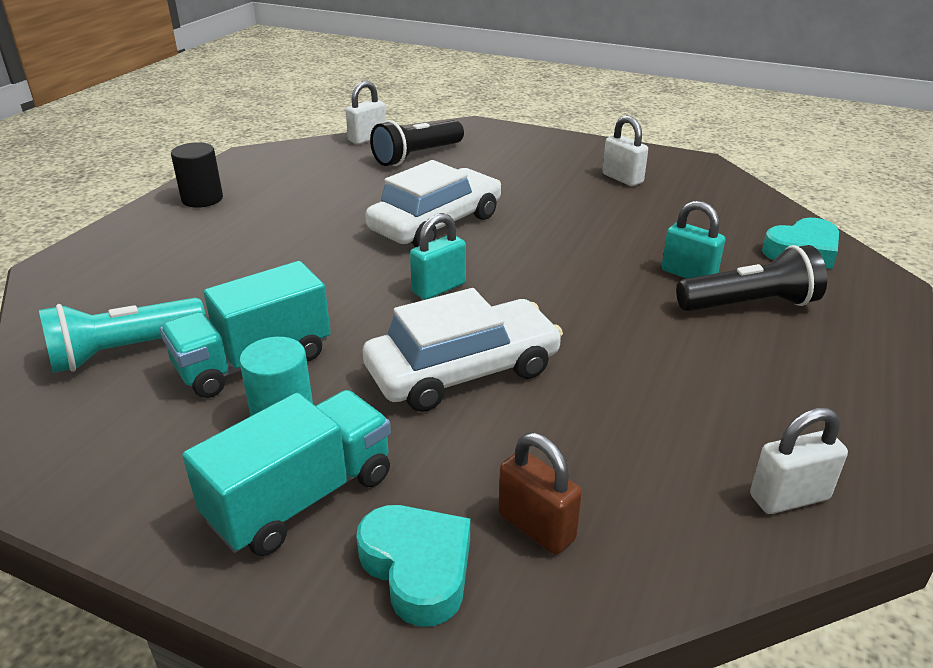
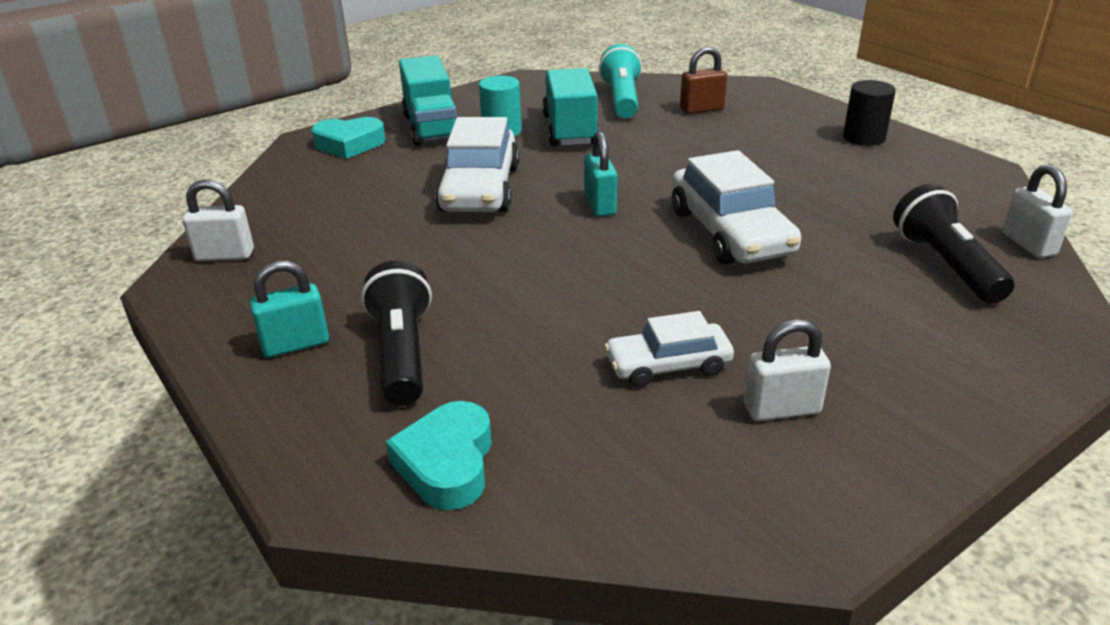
camera: 120 degrees right, 0 degrees up
(536, 527) = (327, 176): brown padlock -> brown padlock (701, 109)
(627, 212) = (668, 365): none -> white car
(688, 274) = (491, 342): turquoise padlock -> turquoise padlock (296, 344)
(750, 305) = (402, 353): black flashlight -> black flashlight turned 150 degrees clockwise
(789, 497) = (225, 255): white padlock -> white padlock turned 75 degrees clockwise

